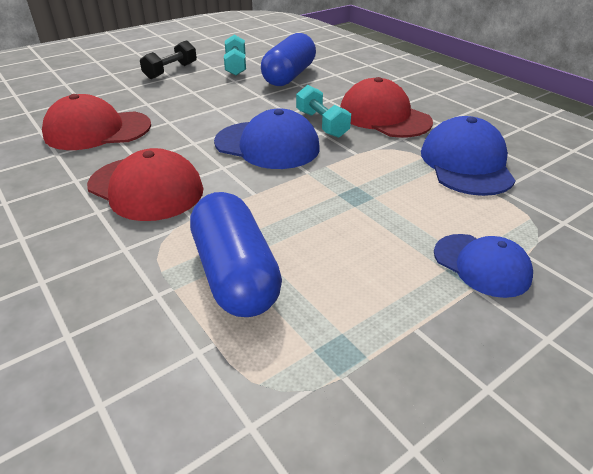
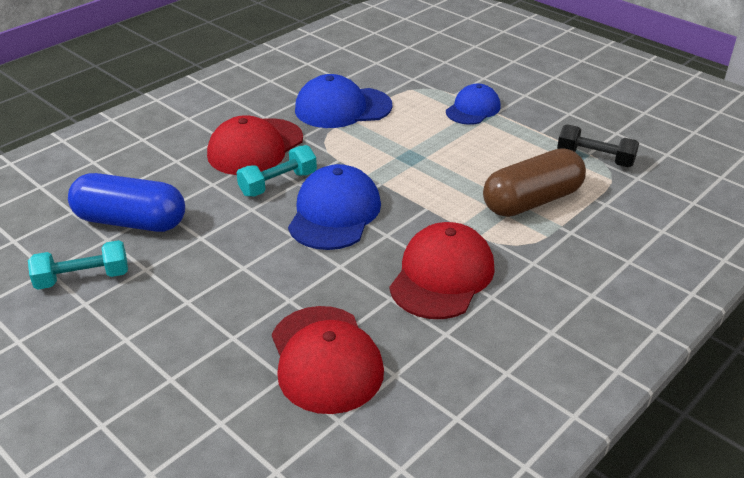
camera: 100 degrees left, 0 degrees up
(171, 71) = (98, 347): black dumbbell -> black dumbbell (595, 158)
(235, 274) = (532, 201): blue capsule -> brown capsule

